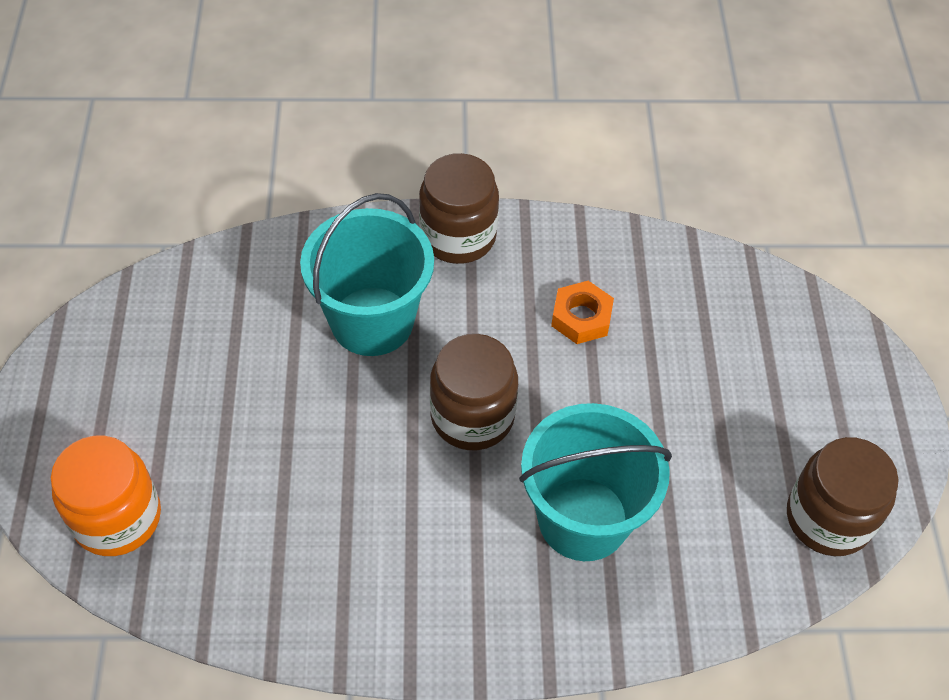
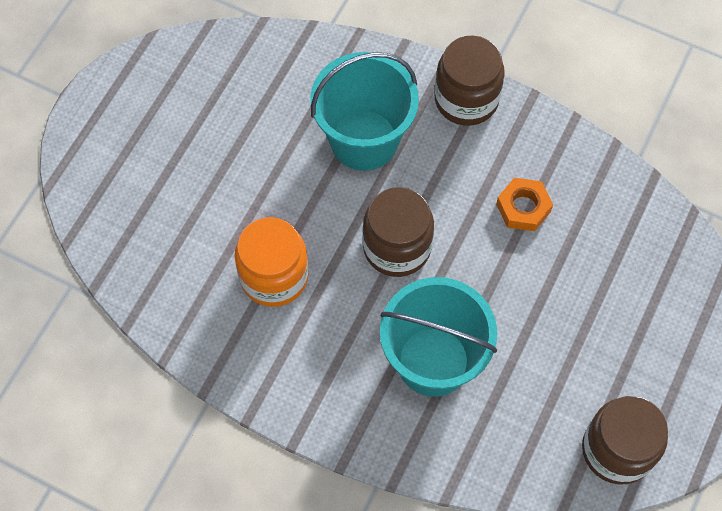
camera: 30 degrees right, 10 degrees up
(117, 518) = (116, 207): orange jar -> orange jar (274, 276)

